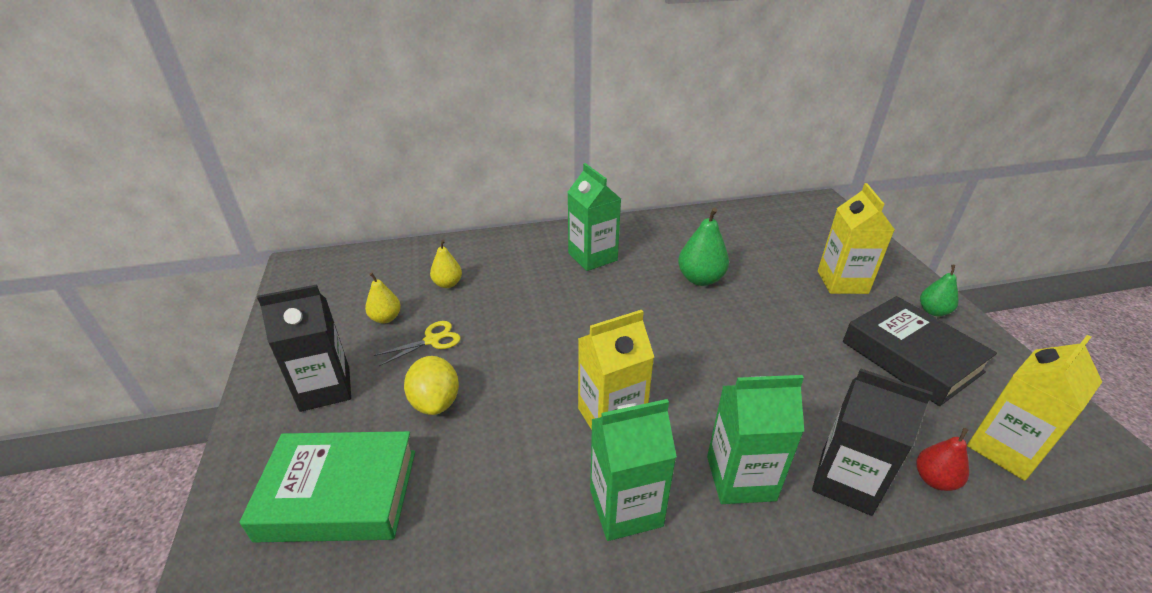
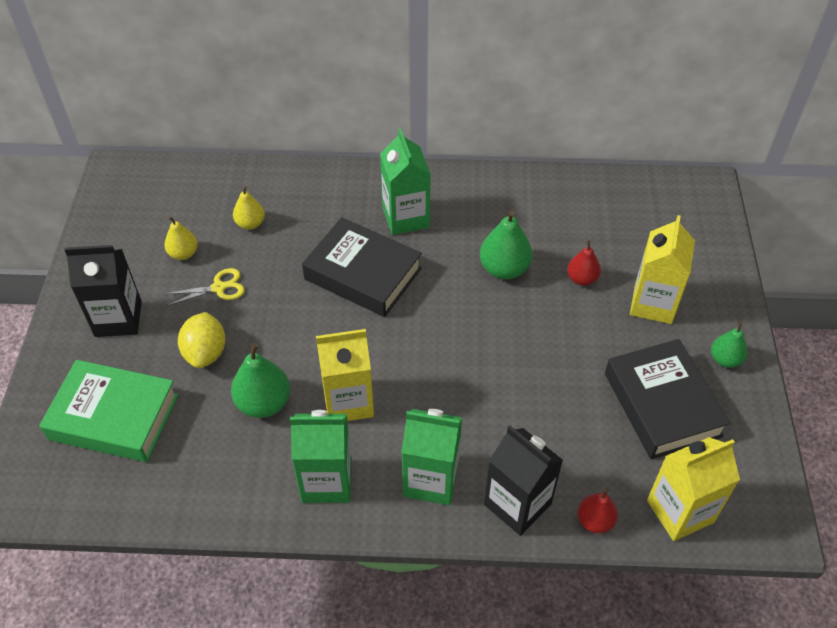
camera: 15 degrees right, 15 degrees up
(518, 439) = (264, 403): none -> green pear
(573, 304) = (363, 274): none -> black book
(771, 275) = (582, 279): none -> red pear

